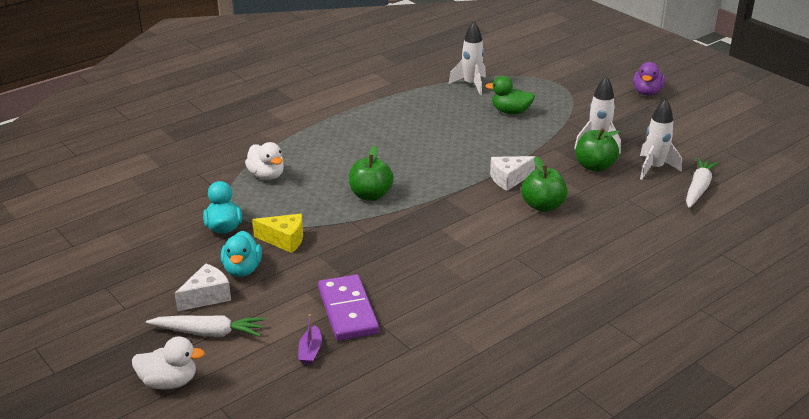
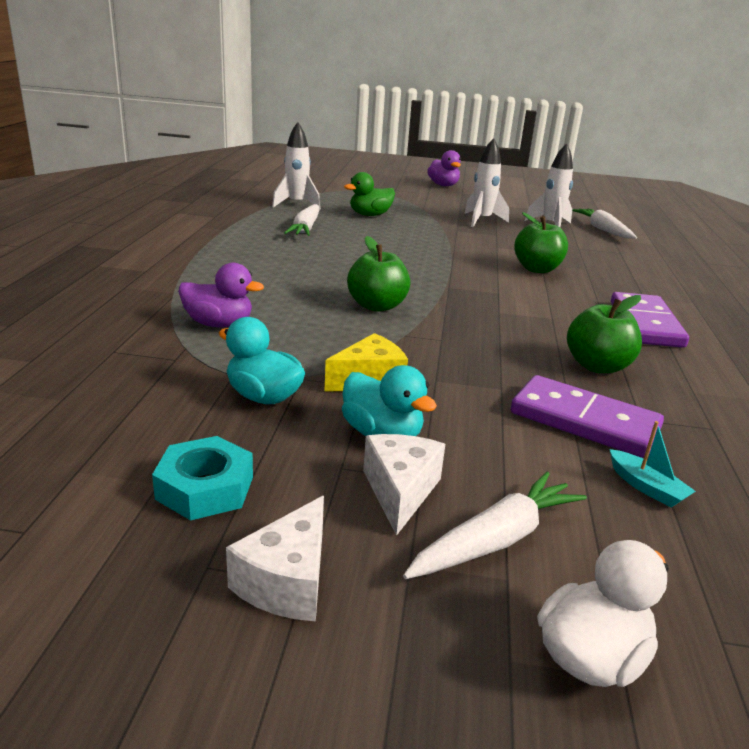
camera: 45 degrees left, 5 degrees down
(143, 258) = (205, 488): none -> turquoise nut
(267, 175) = (219, 324): white duck -> purple duck
(310, 351) = (646, 487): purple boat -> turquoise boat
(436, 113) = (305, 228): none -> white carrot
(509, 179) = (470, 258): white cheese -> white cheese (287, 581)
(524, 278) = (645, 324): none -> purple domino
(594, 166) = (511, 234): green apple -> green apple (597, 366)

